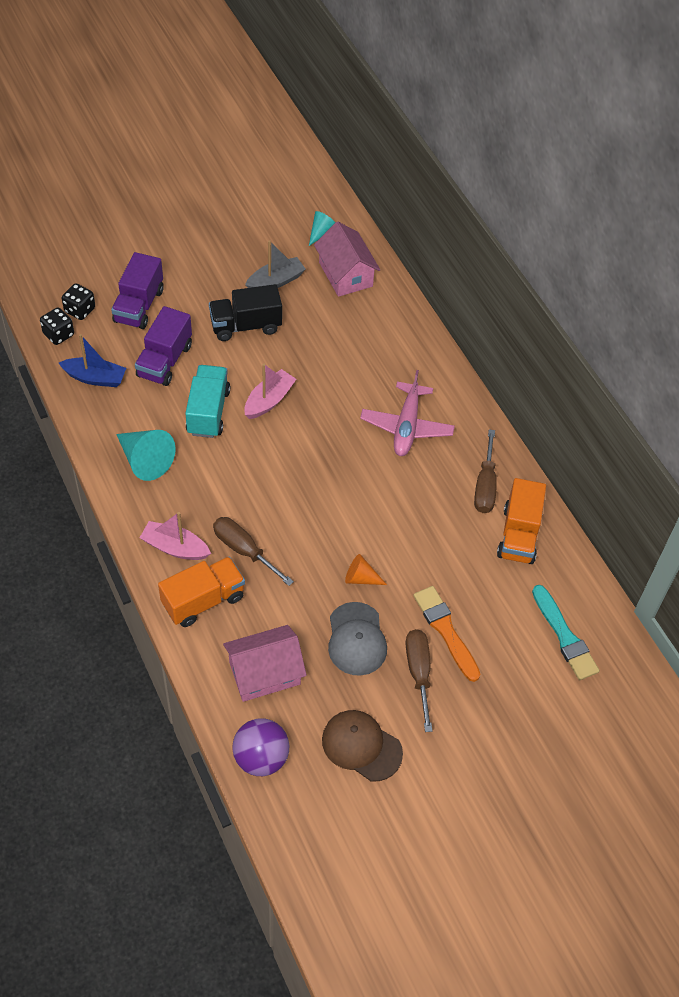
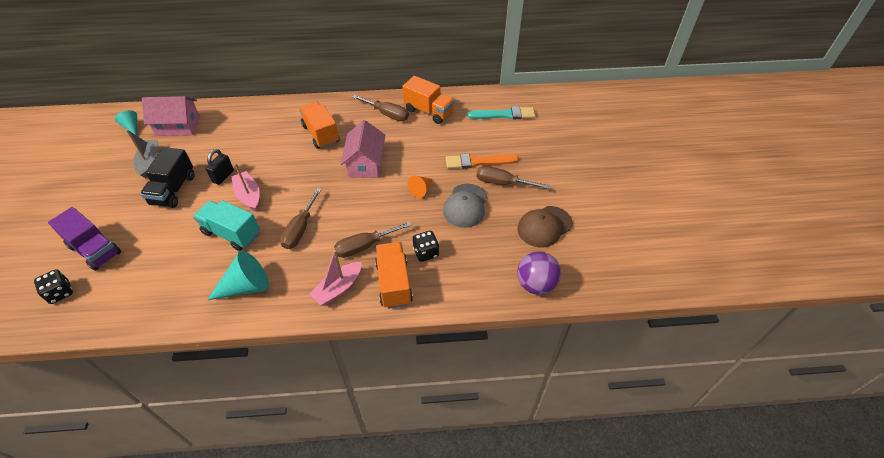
camera: 65 degrees left, 5 degrees down
(58, 334) = (71, 316): black dice -> black dice (426, 253)
(95, 378) = (140, 300): blue boat -> none
(165, 361) = (163, 247): purple truck -> none
(241, 474) = (300, 229): none -> brown screwdriver
(264, 673) = (470, 263): pink house -> pink house (365, 163)
(287, 361) = (223, 176): none -> black padlock
(356, 639) = (465, 206): grey cap -> grey cap turned 90 degrees clockwise
(406, 426) = (321, 134): pink plane -> orange truck

